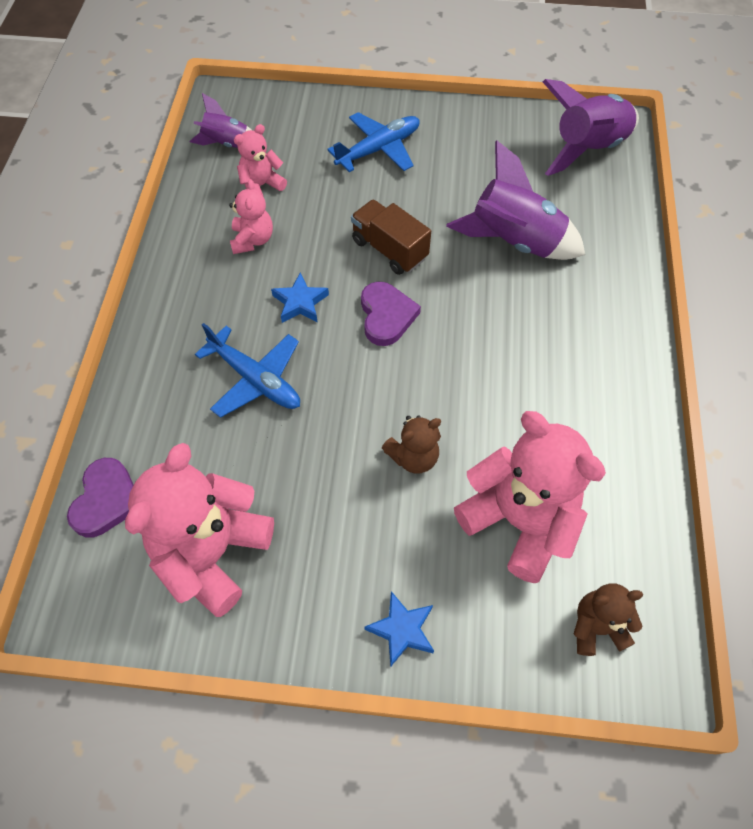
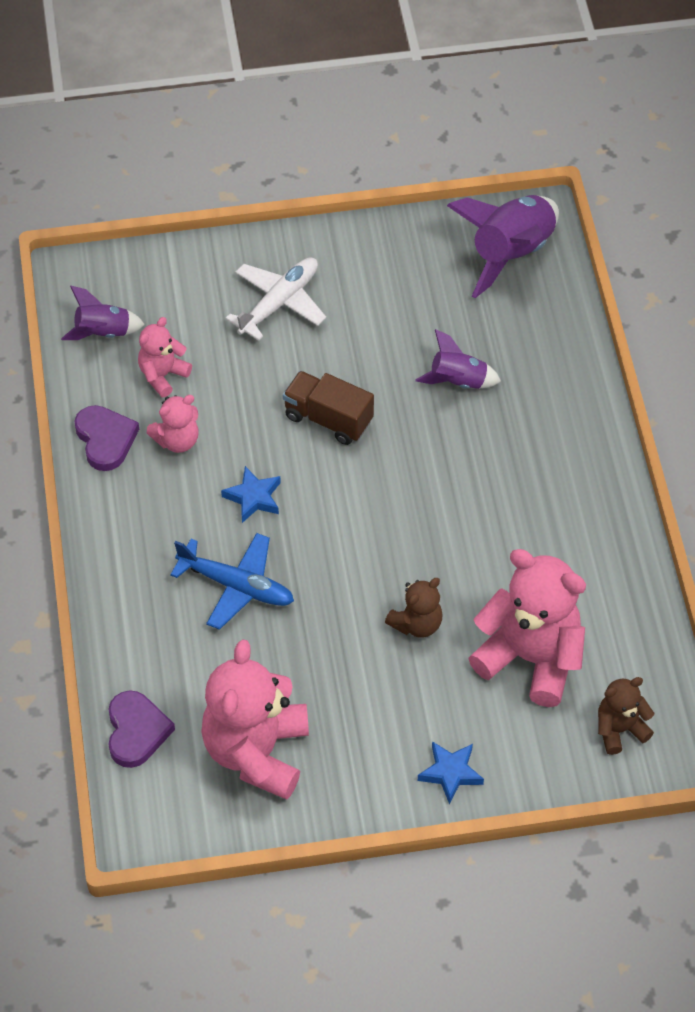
camera: 15 degrees left, 5 degrees down
(252, 240) = (177, 440): pink teddy bear -> pink teddy bear turned 75 degrees clockwise
(378, 149) = (279, 303): blue plane -> white plane
(386, 316) = (347, 492): purple heart -> purple heart (105, 439)
(514, 242) = (458, 381): purple rocket -> purple rocket, size x0.56

